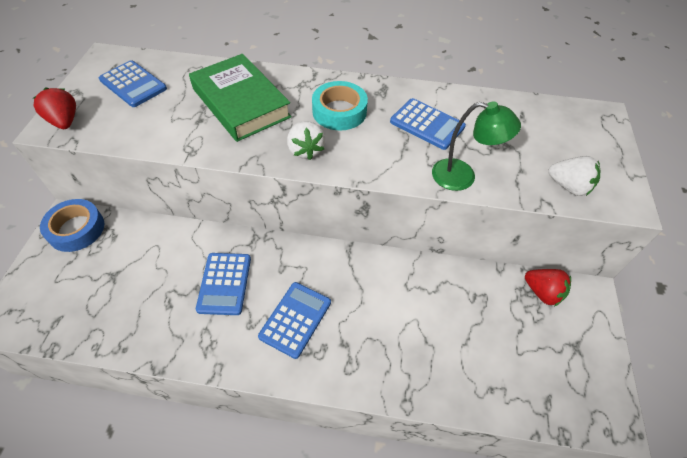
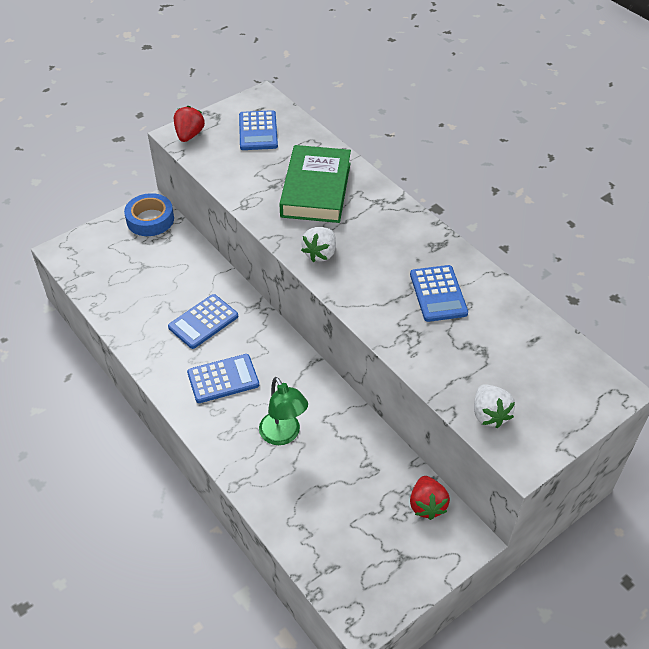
camera: 45 degrees right, 5 degrees down
(339, 111) = (381, 240): turquoise tape -> none
(463, 177) = (412, 349): green lamp -> green lamp (283, 435)

